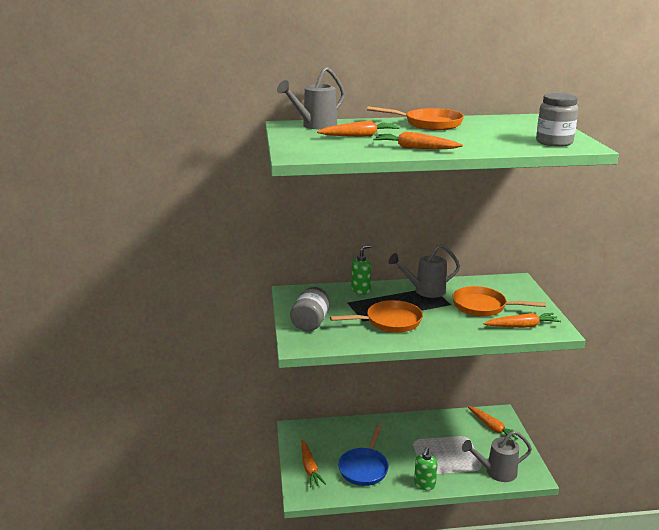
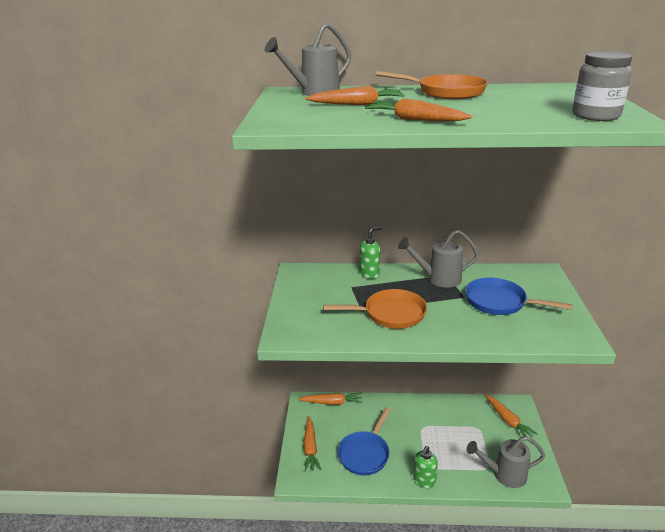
camera: 10 degrees right, 5 degrees up
(310, 322) = (305, 309): grey jar -> none
(483, 306) = (500, 302): orange pan -> blue pan
(522, 326) = (541, 331): orange carrot -> orange carrot (332, 402)

